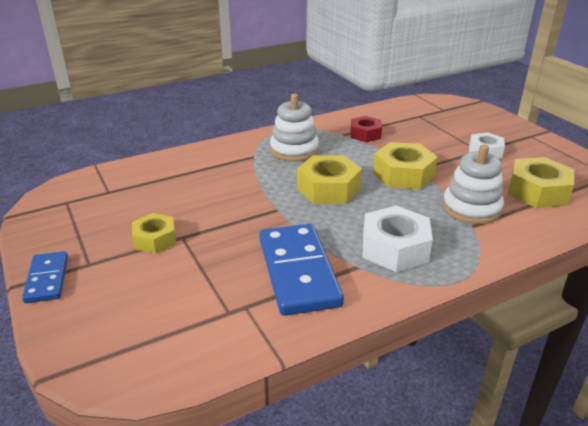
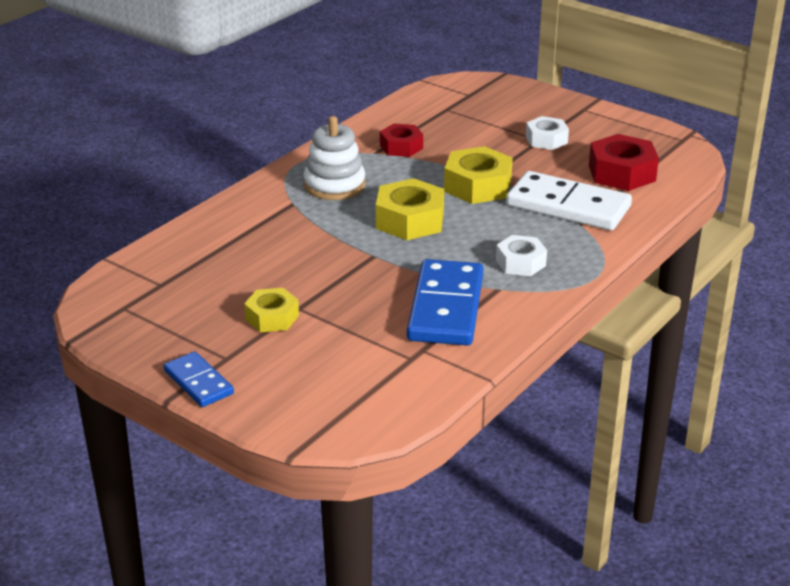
camera: 25 degrees left, 0 degrees up
(298, 271) = (446, 307): blue domino -> blue domino turned 45 degrees clockwise
(395, 248) = (520, 263): white nut -> white nut, size x0.64
(471, 208) = (568, 206): white stacking toy -> white domino
(537, 191) = (621, 173): yellow nut -> red nut

